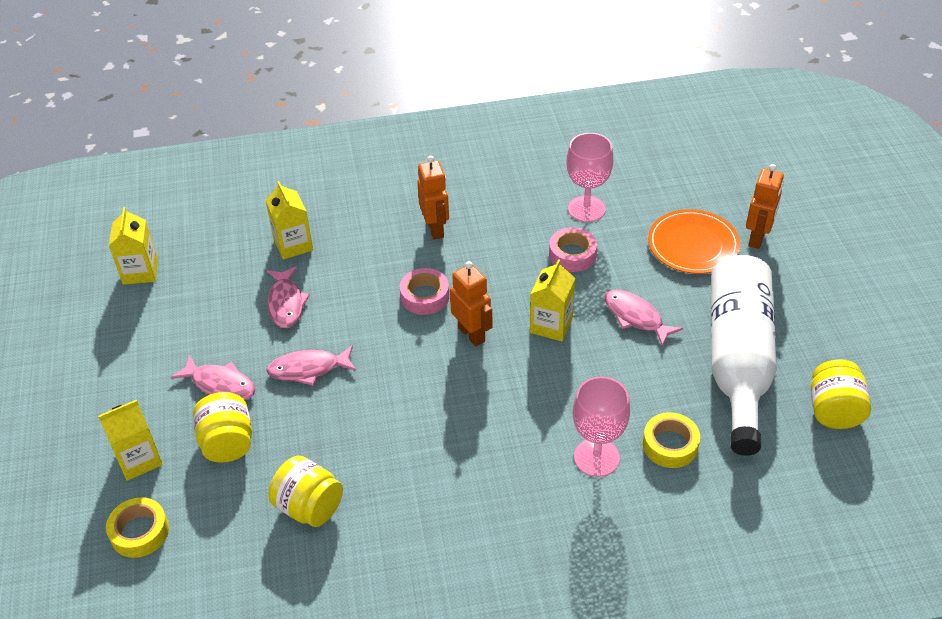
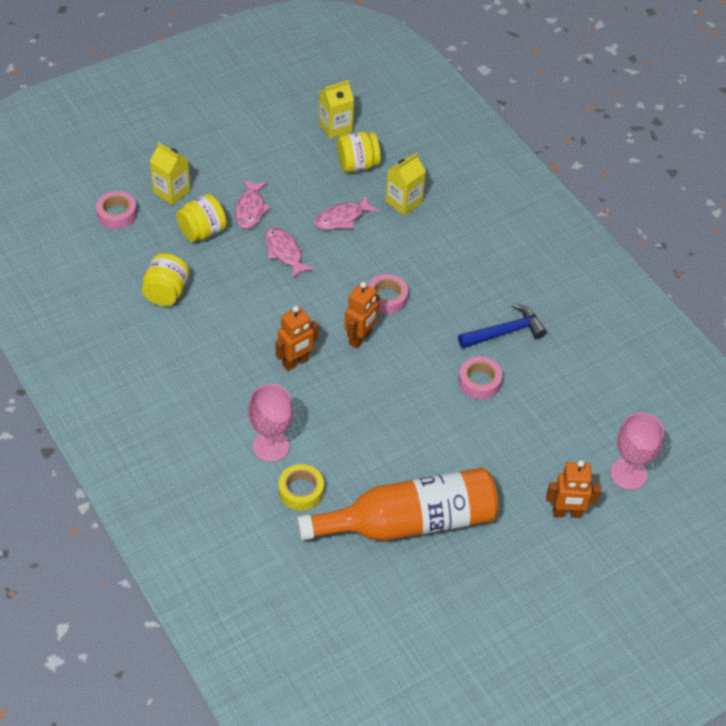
camera: 65 degrees right, 5 degrees up
(140, 532) = (117, 214): yellow tape -> pink tape
(435, 229) = (465, 283): orange robot -> orange robot (296, 362)
(515, 217) = (505, 332): none -> blue hammer
(551, 325) = (392, 386): yellow carton -> none
(586, 209) = (541, 379): pink goblet -> pink goblet (628, 474)
(636, 317) = (427, 441): pink fish -> none
(693, 245) = (533, 465): orange plate -> none
(738, 361) = (409, 522): white bottle -> orange bottle
(834, 411) = (382, 600): yellow jar -> yellow jar (357, 165)

